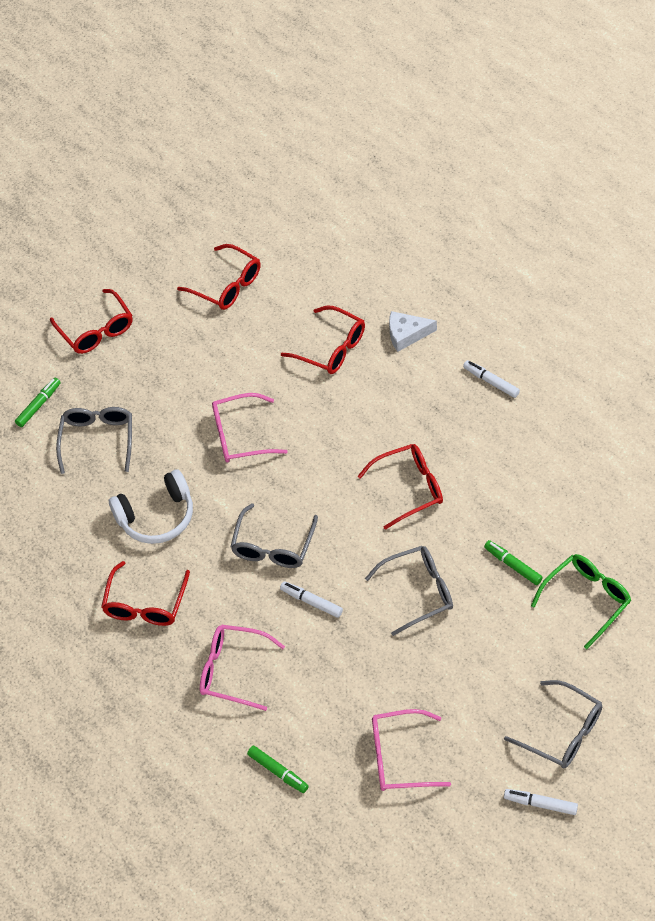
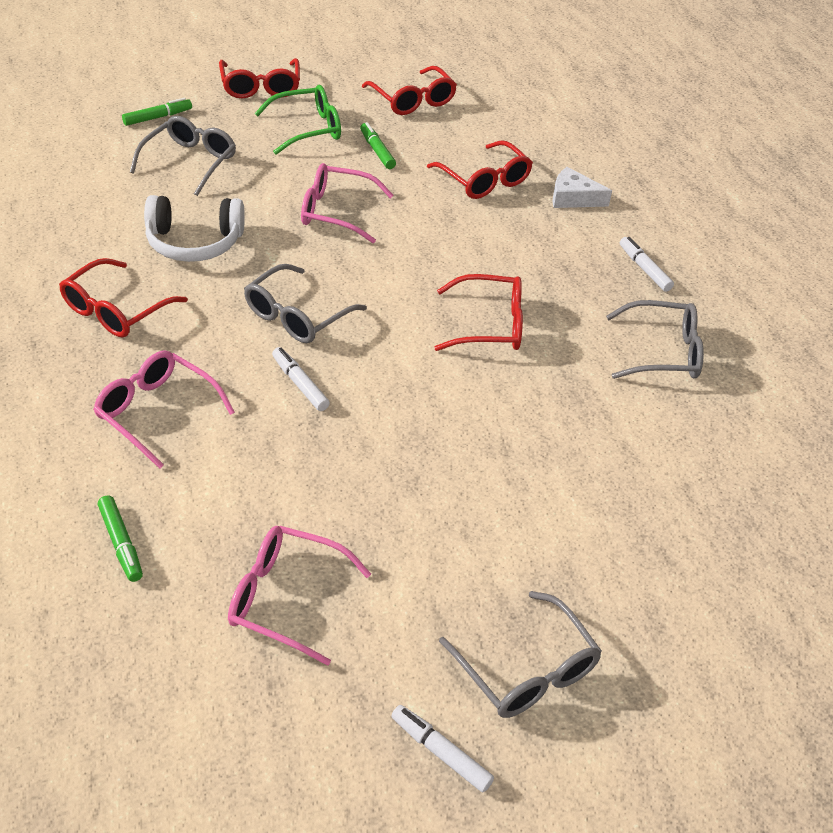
camera: 15 degrees right, 10 degrees down
(418, 592) = (434, 427): grey glasses -> grey glasses (662, 352)
(513, 565) = (569, 448): green marker -> green marker (377, 151)
(587, 600) = (646, 525): green glasses -> green glasses (307, 129)

